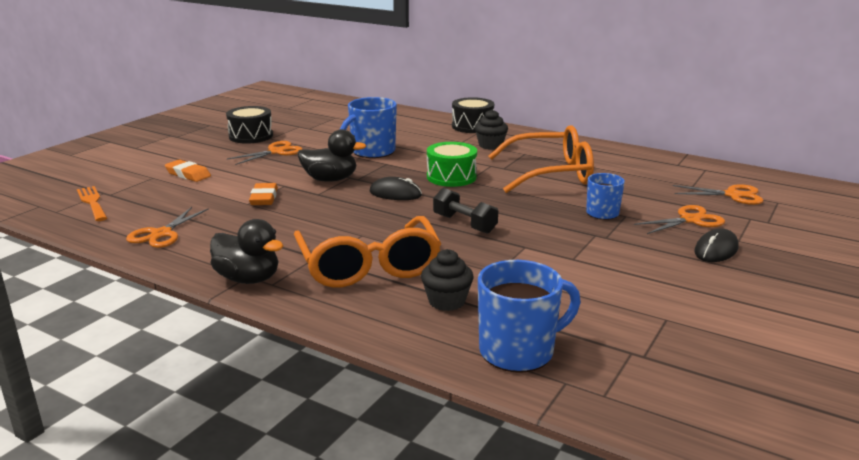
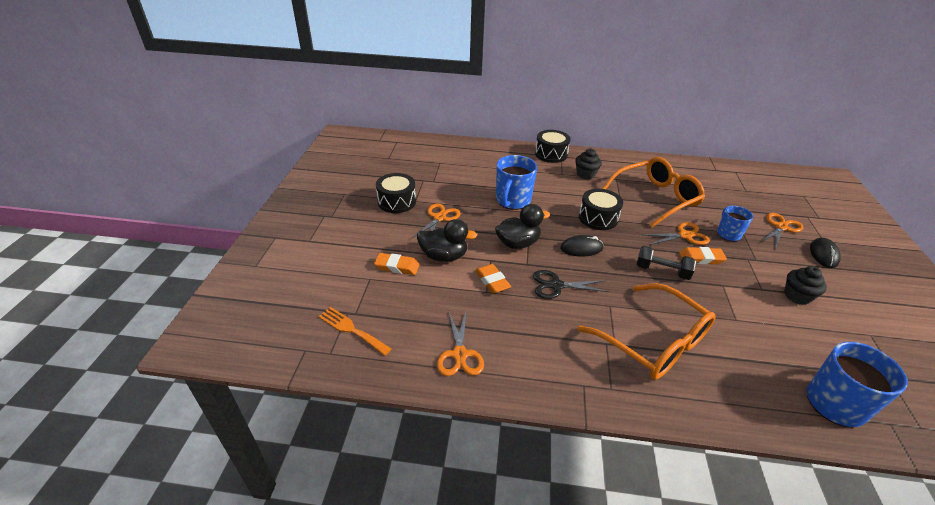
camera: 25 degrees left, 15 degrees up
(248, 279) = (588, 389): black duck -> black duck (444, 256)
(325, 212) = (556, 285): none -> black scissors
(446, 301) = (741, 364): black cupcake -> black cupcake (797, 296)
(451, 177) = (598, 218): green drum -> black drum
(531, 224) = (701, 258): none -> orange eraser
(732, 195) = (776, 195): orange scissors -> orange scissors (684, 235)

